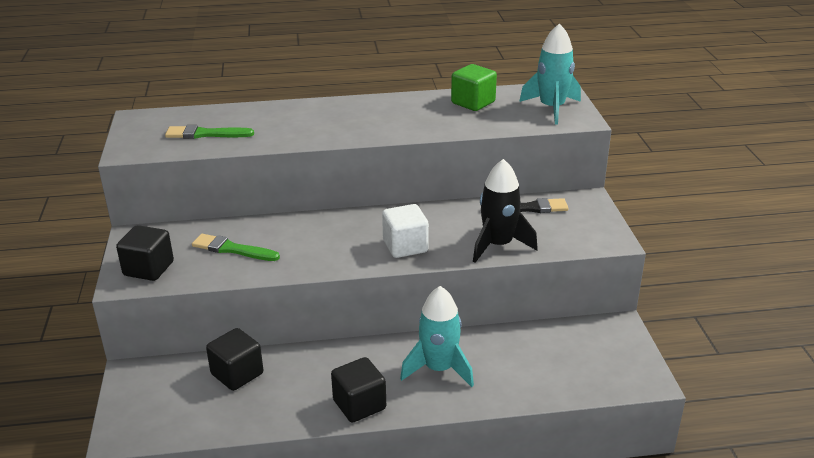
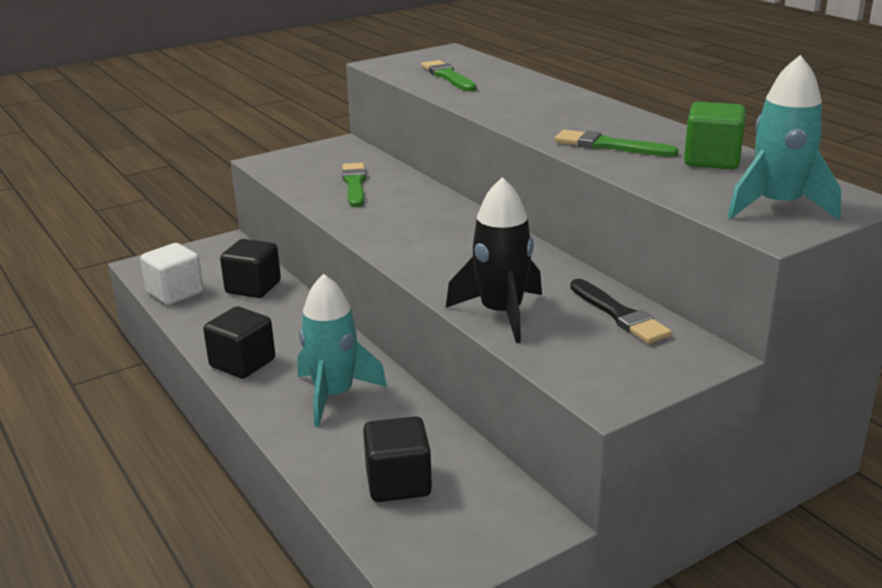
camera: 65 degrees right, 5 degrees down
(148, 269) = (293, 163): black cube -> black cube (398, 483)
(405, 246) = (441, 260): white cube -> white cube (175, 293)
(420, 122) = (609, 146): none -> green brush

